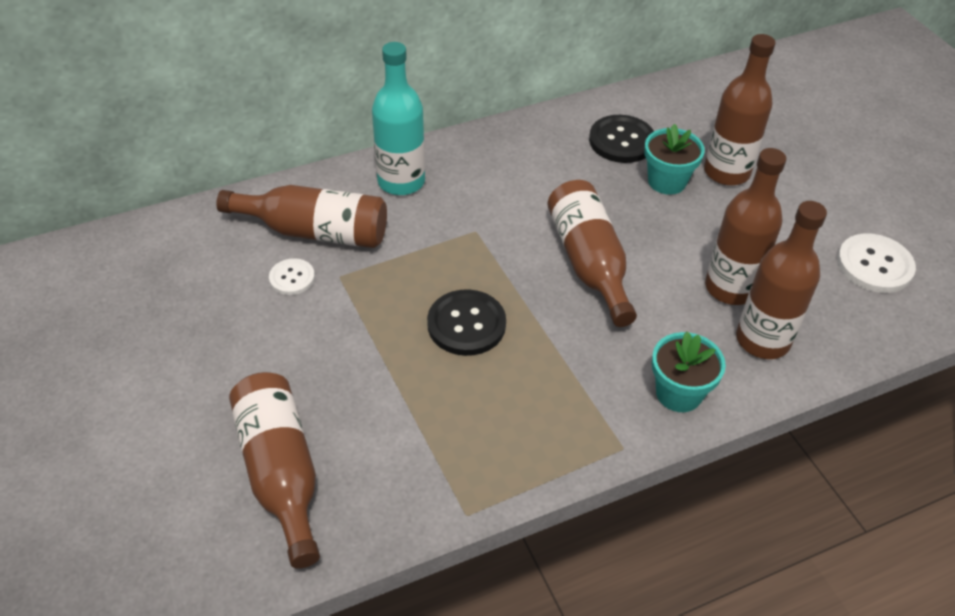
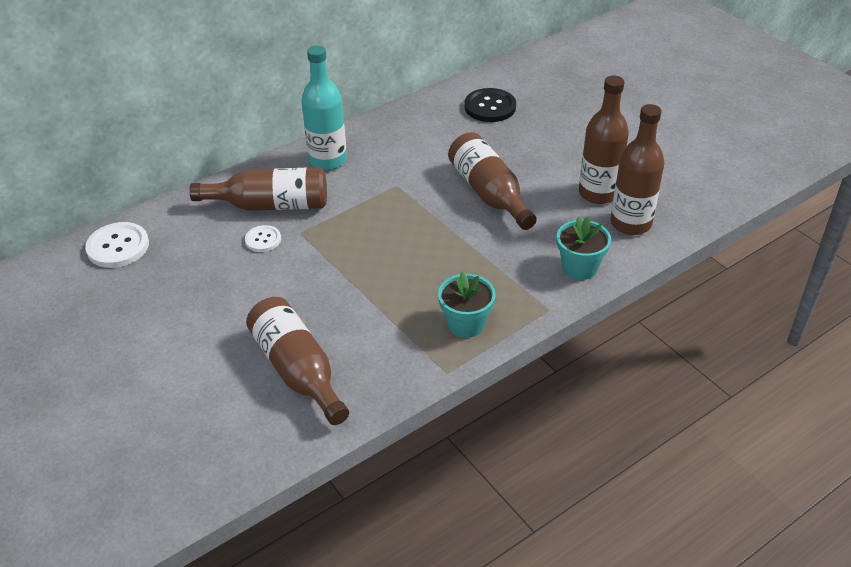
camera: 10 degrees left, 5 degrees down
(466, 324) = (408, 249): black button -> none
(667, 181) = (532, 129): turquoise flower pot -> turquoise flower pot (466, 324)
(726, 172) = (574, 116): brown bottle -> none
(874, 265) = (698, 162): white button -> white button (118, 247)

